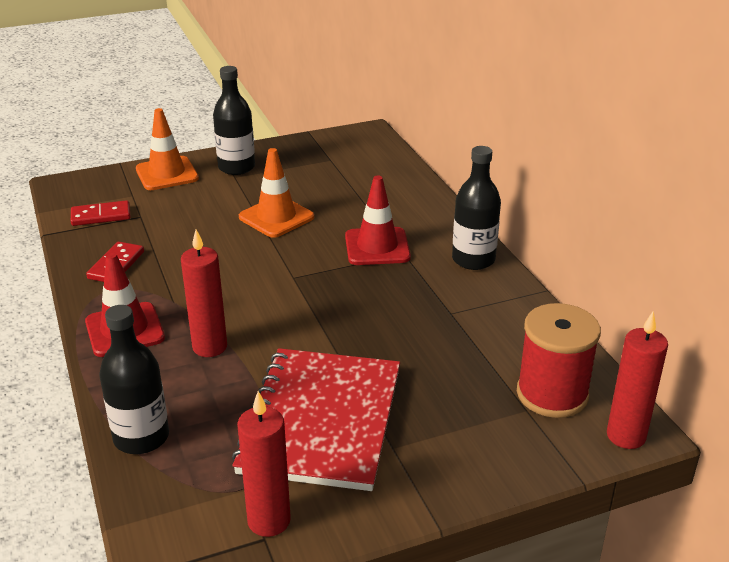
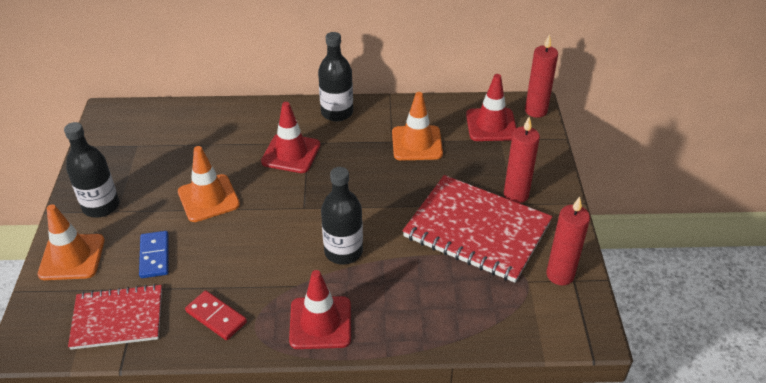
camera: 70 degrees left, 10 degrees up
(101, 216) = (117, 318): red domino -> red notebook
(141, 437) = (459, 329): black bottle -> black bottle (343, 251)
(184, 211) = (155, 256): none -> blue domino
(210, 347) = (369, 273): red candle -> red candle (516, 195)
(460, 334) = (417, 143): none -> orange traffic cone
(552, 394) = (491, 125): red spool -> red traffic cone

